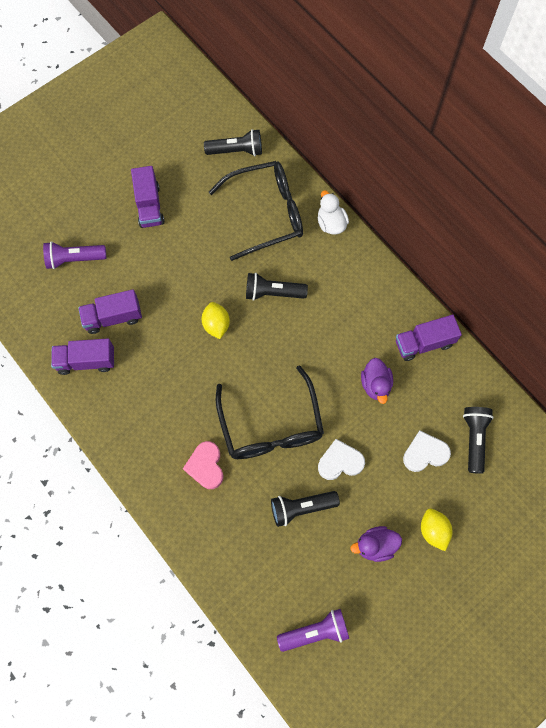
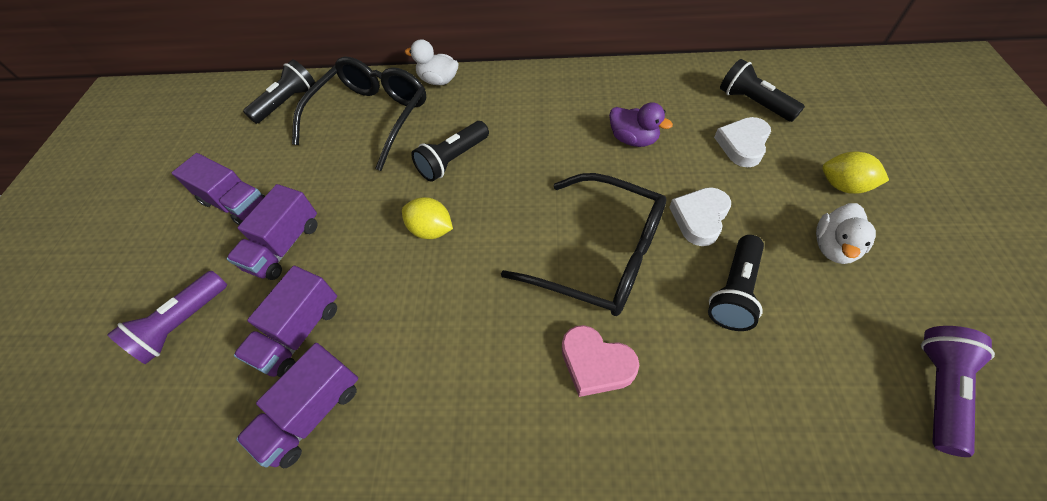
camera: 45 degrees left, 15 degrees down
(375, 545) = (833, 247): purple duck -> white duck
(424, 343) = (622, 85): purple truck -> purple truck (284, 246)

